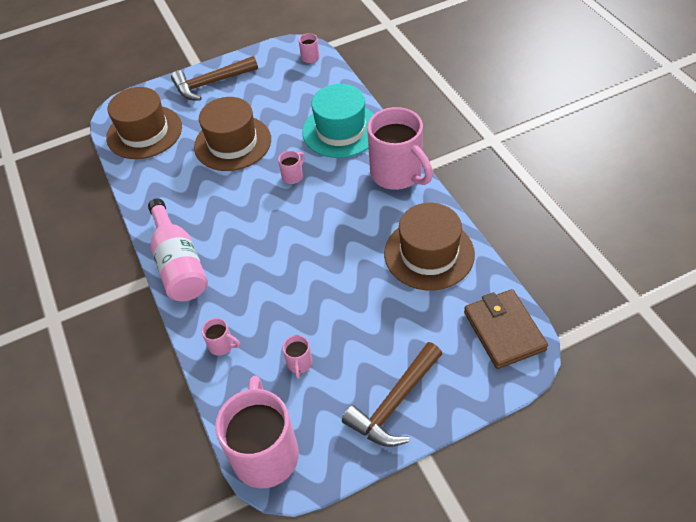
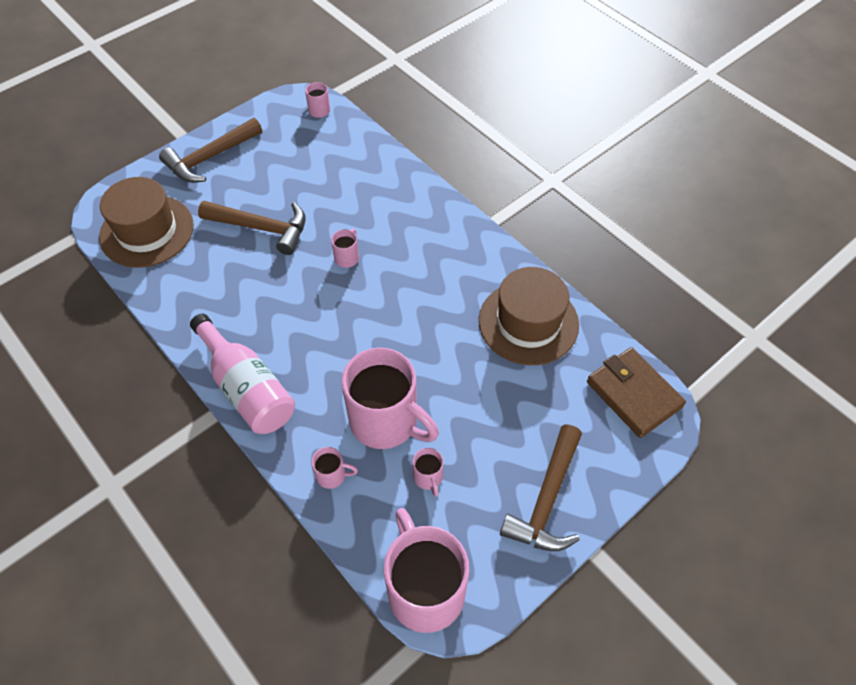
camera: 20 degrees left, 5 degrees up
(232, 143) = (261, 228): brown hat -> brown hammer
(341, 130) = (384, 194): turquoise hat -> none
(397, 174) = (465, 236): pink mug -> pink mug (386, 421)

